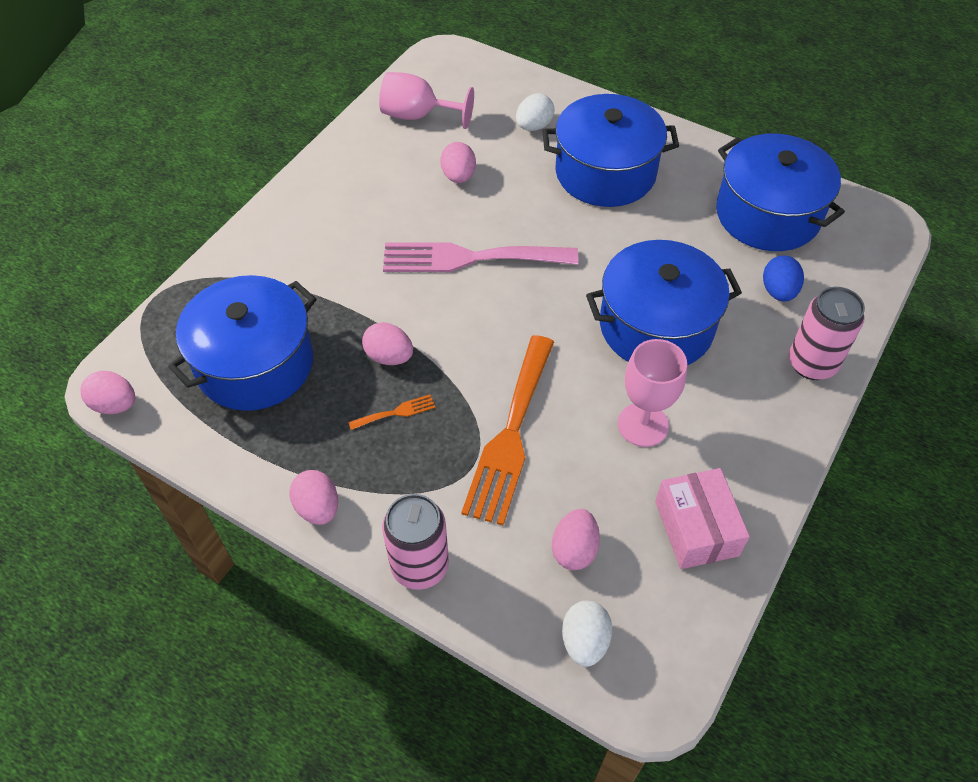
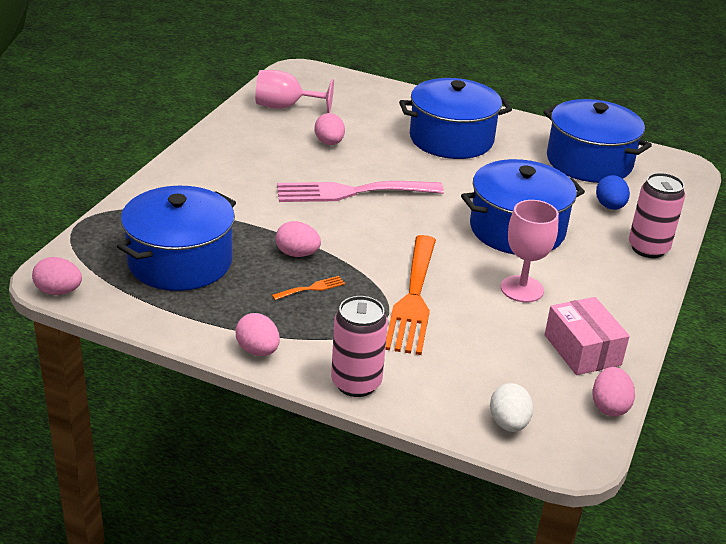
camera: 10 degrees left, 20 degrees down
(534, 126) = (385, 112): white egg -> none
(574, 549) = (485, 367): pink egg -> pink egg (609, 406)

